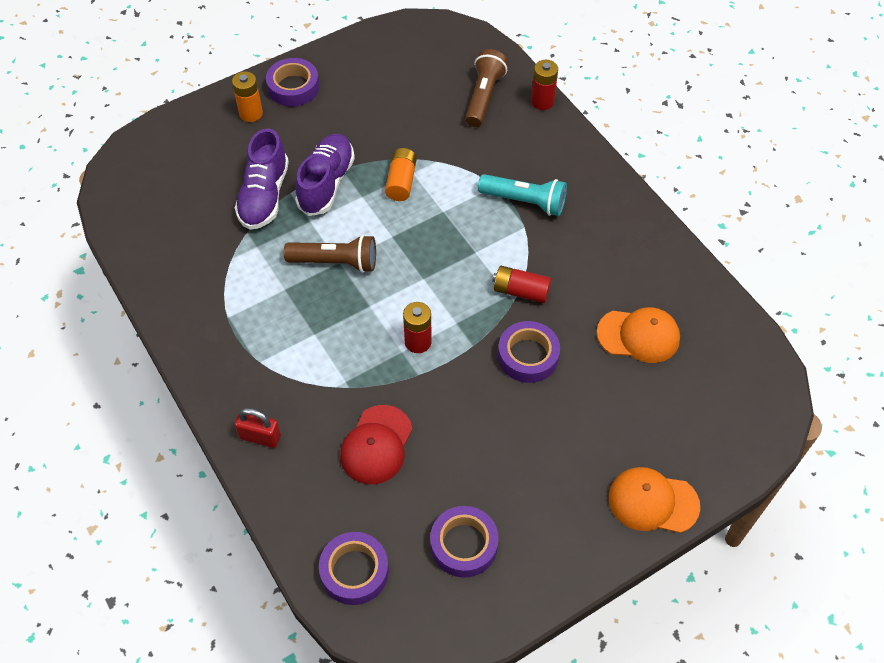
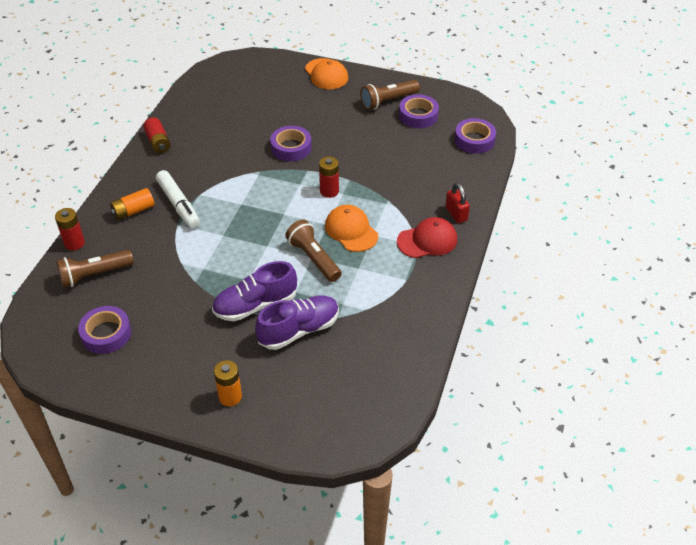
camera: 130 degrees left, 10 degrees down
(293, 87) = (178, 390): purple tape -> purple tape (106, 334)
(376, 445) = (406, 170): red cap -> red cap (427, 240)
(401, 181) = (216, 269): orange battery -> orange battery (133, 211)
(521, 291) = (250, 171): red battery -> red battery (158, 142)
(524, 202) = (178, 204): turquoise flashlight -> white marker
(527, 532) = (388, 101): none -> brown flashlight
(638, 336) = (234, 118): orange cap -> orange cap (351, 230)

